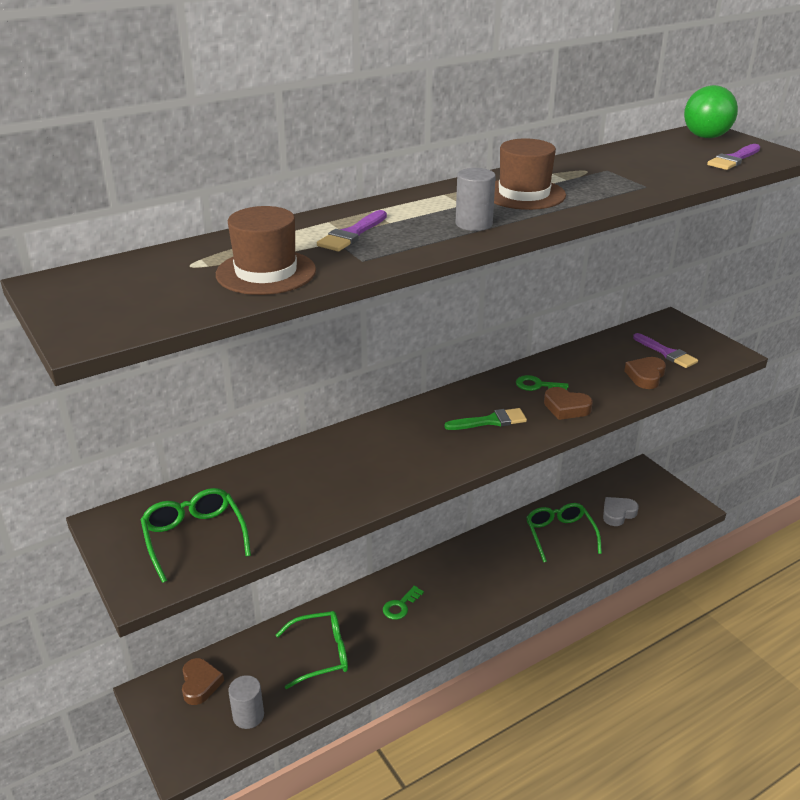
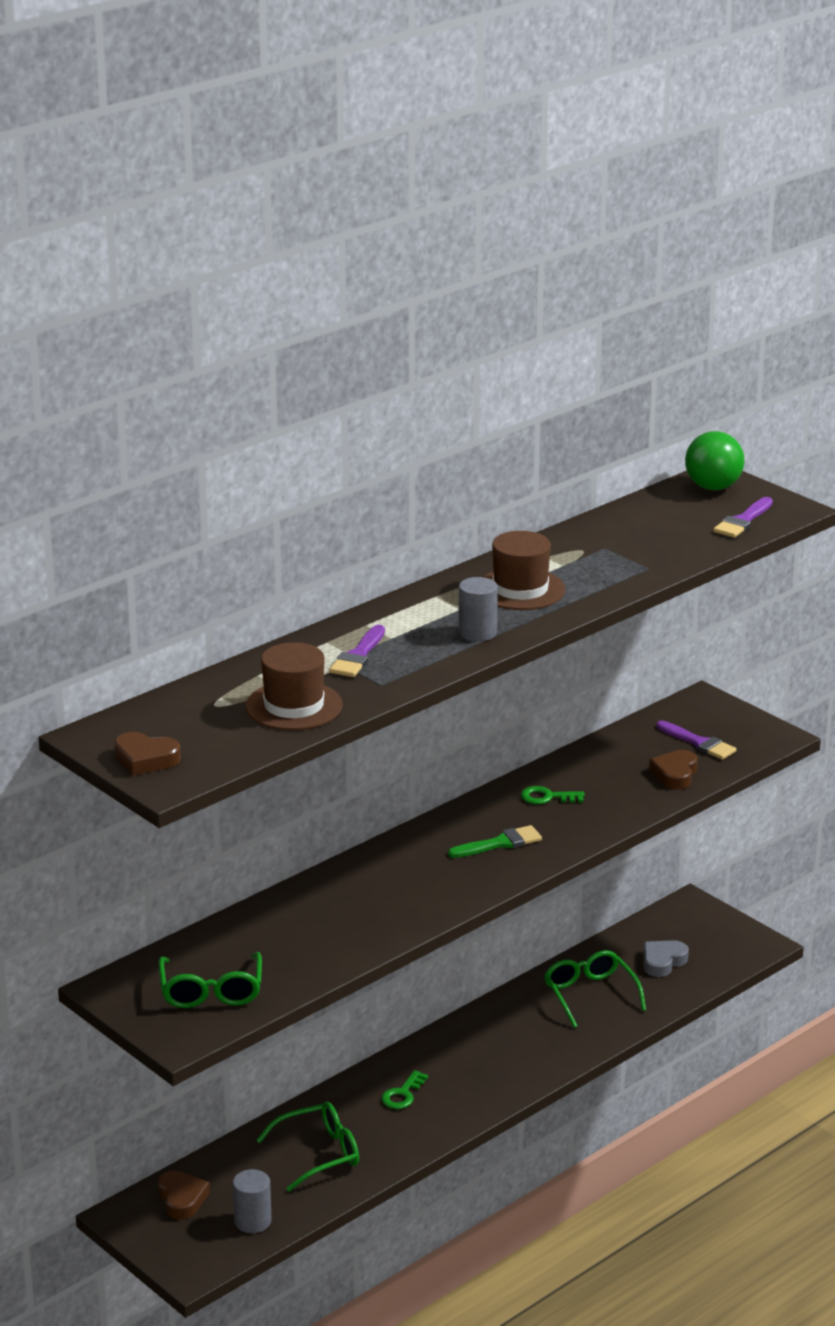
camera: 10 degrees left, 5 degrees down
(194, 537) = (211, 991): green glasses -> green glasses turned 150 degrees counterclockwise
(566, 408) = (585, 820): brown heart -> brown heart (145, 759)

